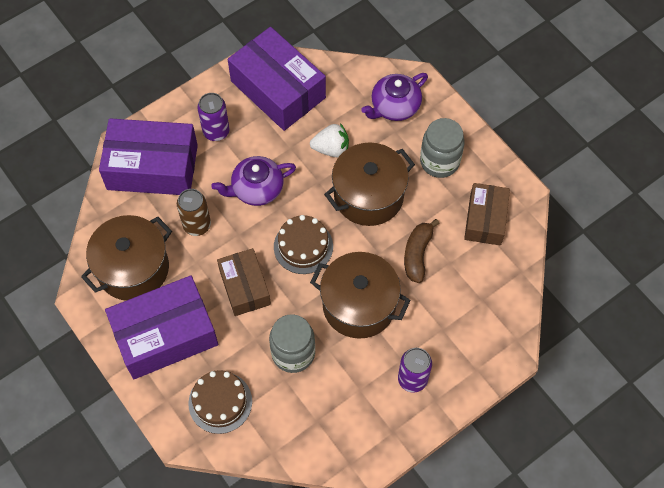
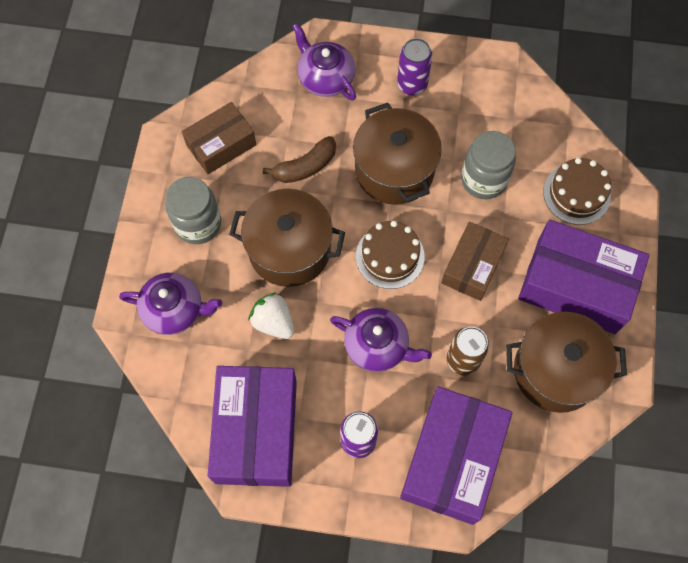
camera: 135 degrees left, 5 degrees up
(152, 167) = (452, 460): purple box -> purple box turned 60 degrees clockwise
(475, 327) = (325, 78): none -> purple teapot

